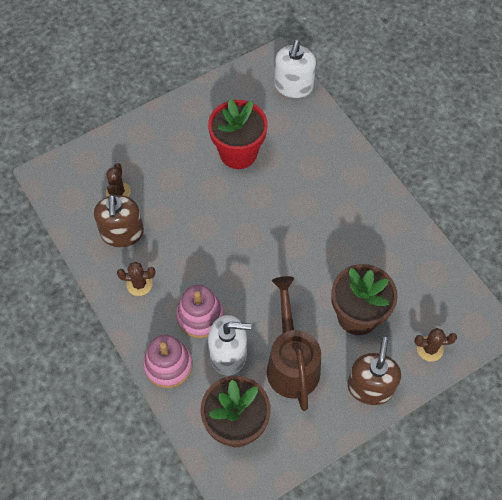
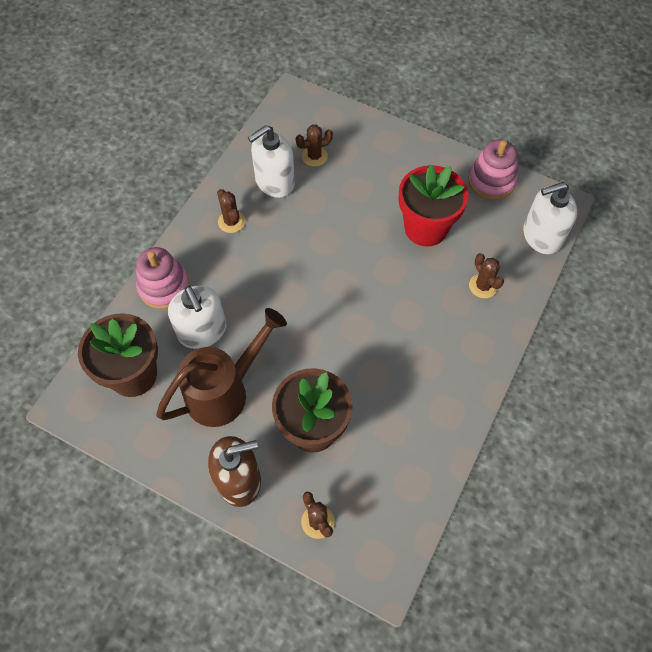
camera: 60 degrees right, 0 degrees up
(122, 233) = (274, 182): brown soap dispenser -> white soap dispenser
(200, 316) = (228, 287): pink stacking toy -> pink stacking toy (491, 181)
(310, 145) = (483, 286): none -> brown cactus

